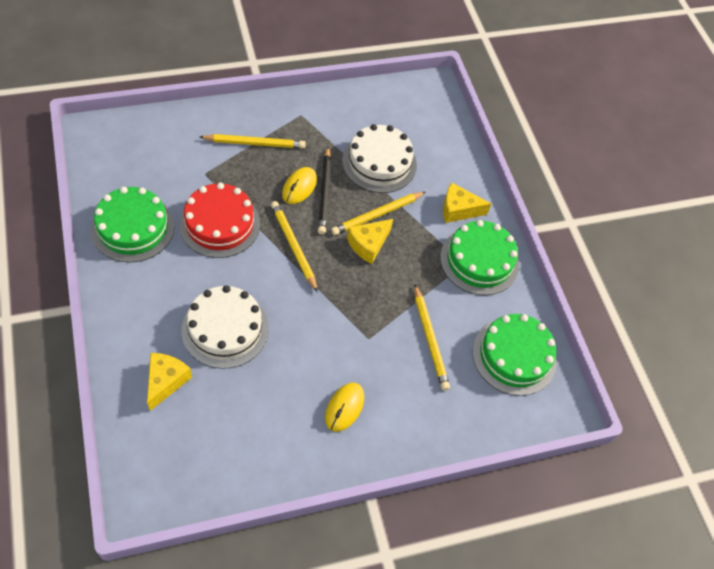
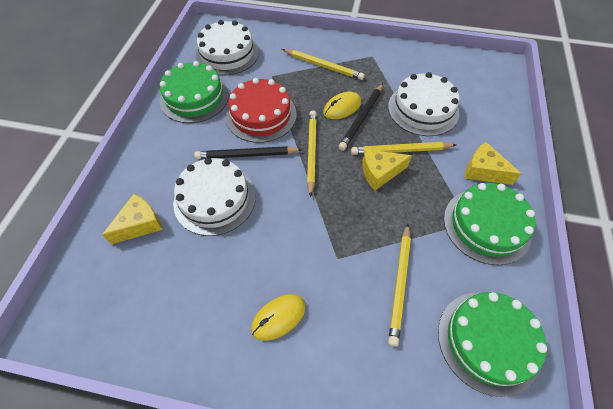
camera: 35 degrees right, 0 degrees up
(136, 161) = (227, 54): none -> white cake
(230, 272) = (246, 155): none -> black pencil

